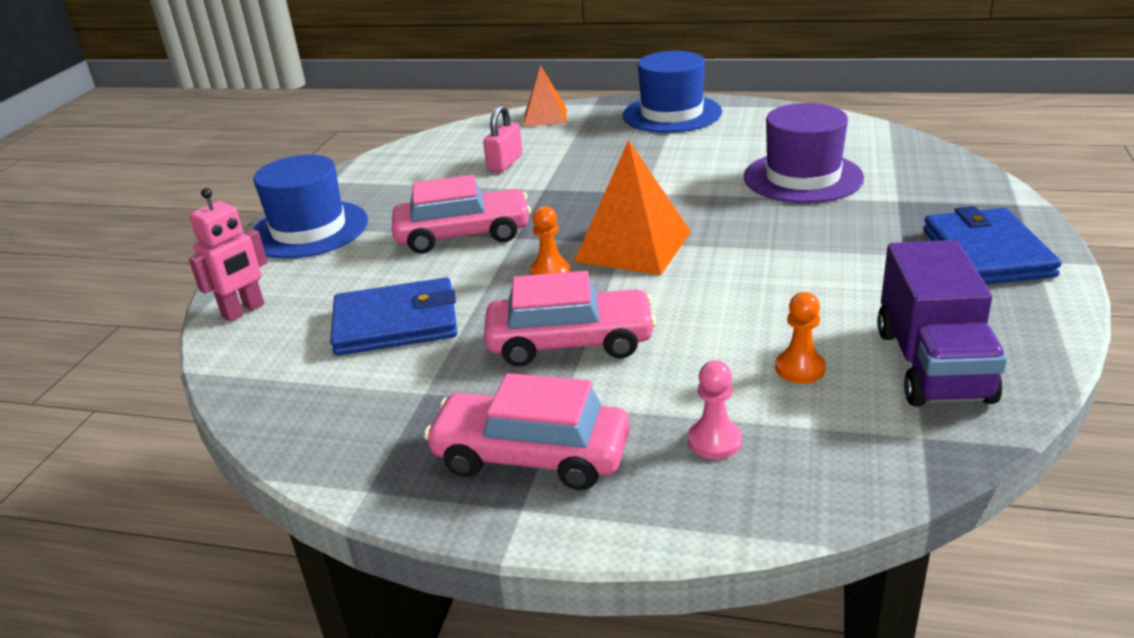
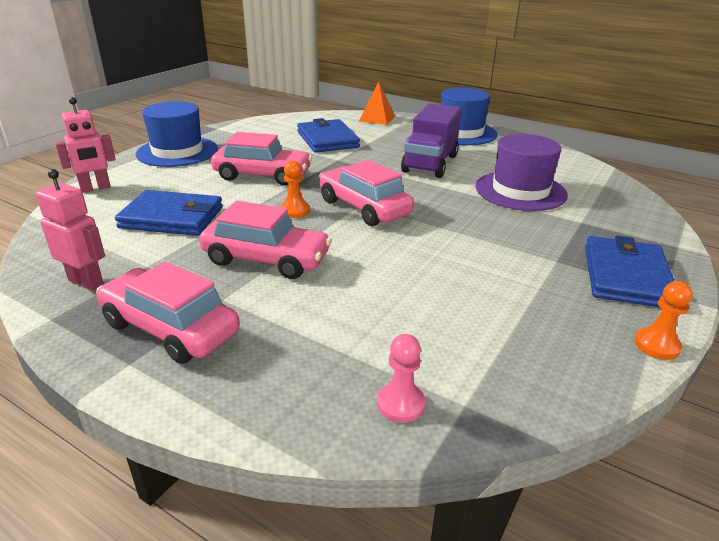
camera: 15 degrees right, 0 degrees up
(366, 434) = (86, 282): none -> pink robot
(505, 163) = (327, 139): pink padlock -> blue wallet
(633, 246) = (363, 207): orange pyramid -> pink car
(714, 441) = (302, 357): pink pawn -> pink pawn (401, 404)
(800, 368) = (410, 322): orange pawn -> orange pawn (657, 345)
(932, 365) = (517, 350): purple truck -> purple truck (430, 164)

